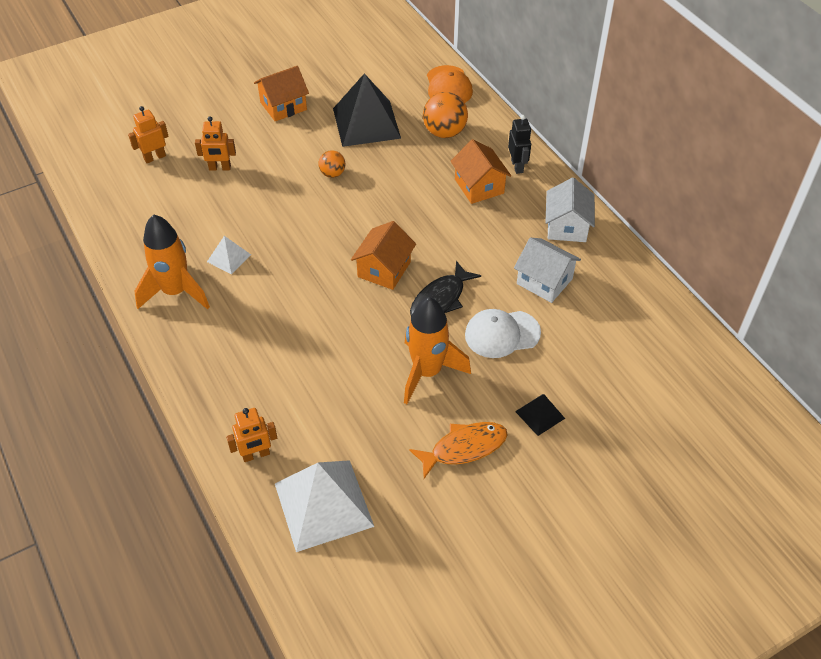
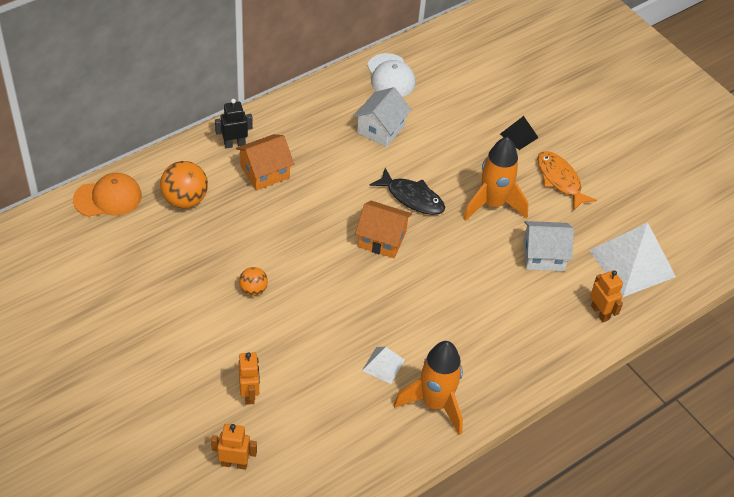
camera: 100 degrees left, 0 degrees up
(154, 157) = (234, 463): orange robot -> orange robot turned 135 degrees clockwise
(283, 106) = (140, 346): orange house -> none
(366, 123) = (170, 266): black pyramid -> none
(502, 334) = (443, 157): white cap -> white cap (390, 76)
(567, 226) = (313, 112): white house -> white house (543, 255)

